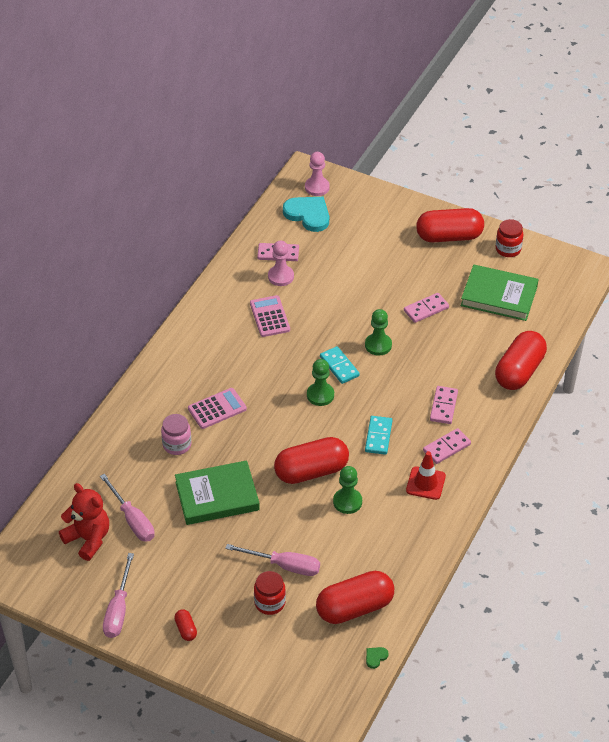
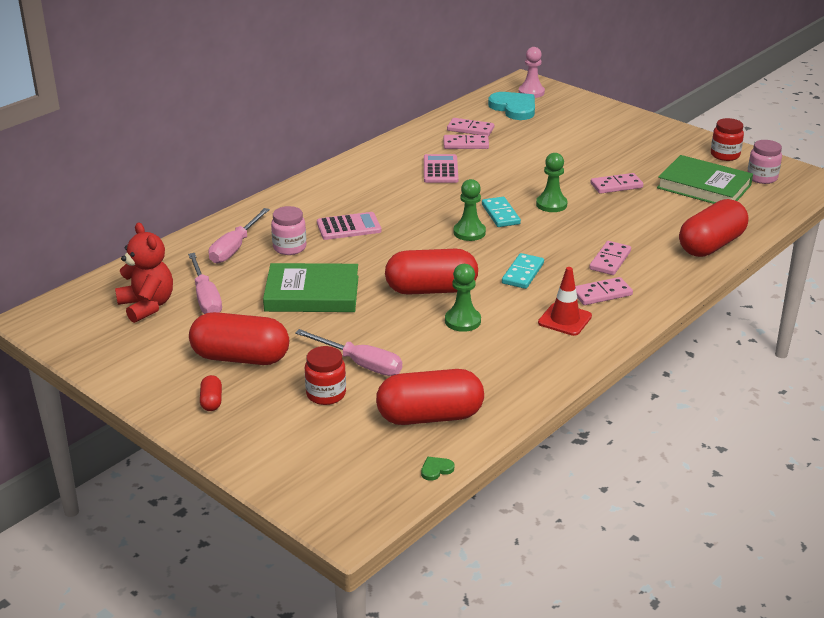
camera: 15 degrees right, 15 degrees down
(118, 609) = (143, 370): pink screwdriver -> pink screwdriver (235, 248)
(281, 276) = (466, 144): pink pawn -> pink domino
(449, 236) = (661, 139): red capsule -> red capsule (241, 357)
(544, 275) = (762, 178): none -> pink jar

